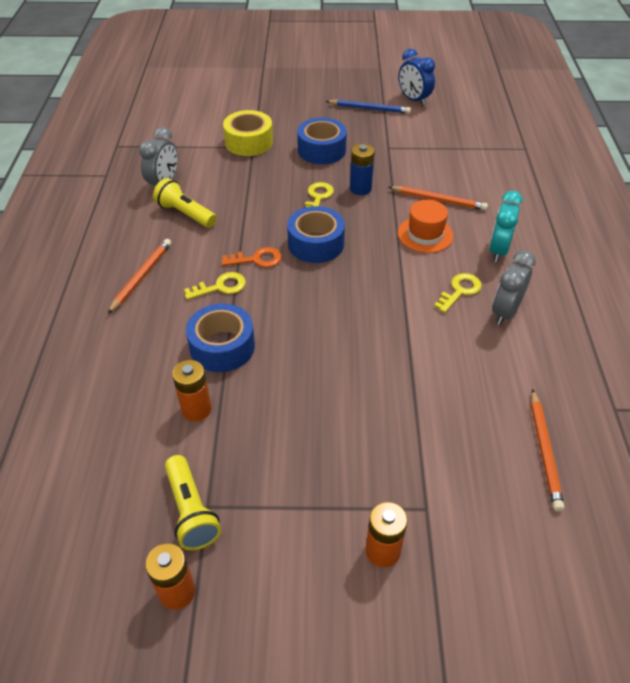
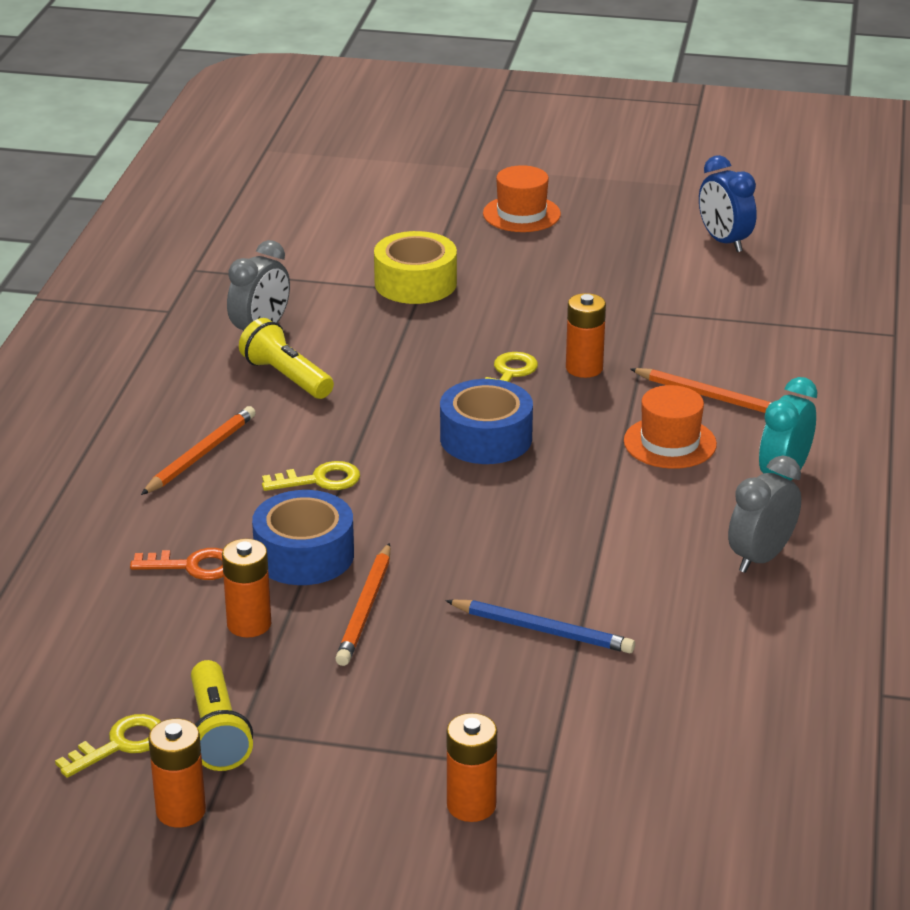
camera: 10 degrees right, 15 degrees down
(257, 259) = (385, 450): orange key -> orange key (192, 566)
(298, 93) = (521, 214): none -> orange hat
(321, 150) = (536, 305): blue tape -> none
(360, 189) = (584, 368): blue battery -> orange battery
(369, 109) = (640, 249): blue pencil -> blue pencil (542, 630)
(460, 291) = (698, 523): yellow key -> yellow key (120, 744)
(544, 451) = (749, 728): orange pencil -> orange pencil (365, 609)

